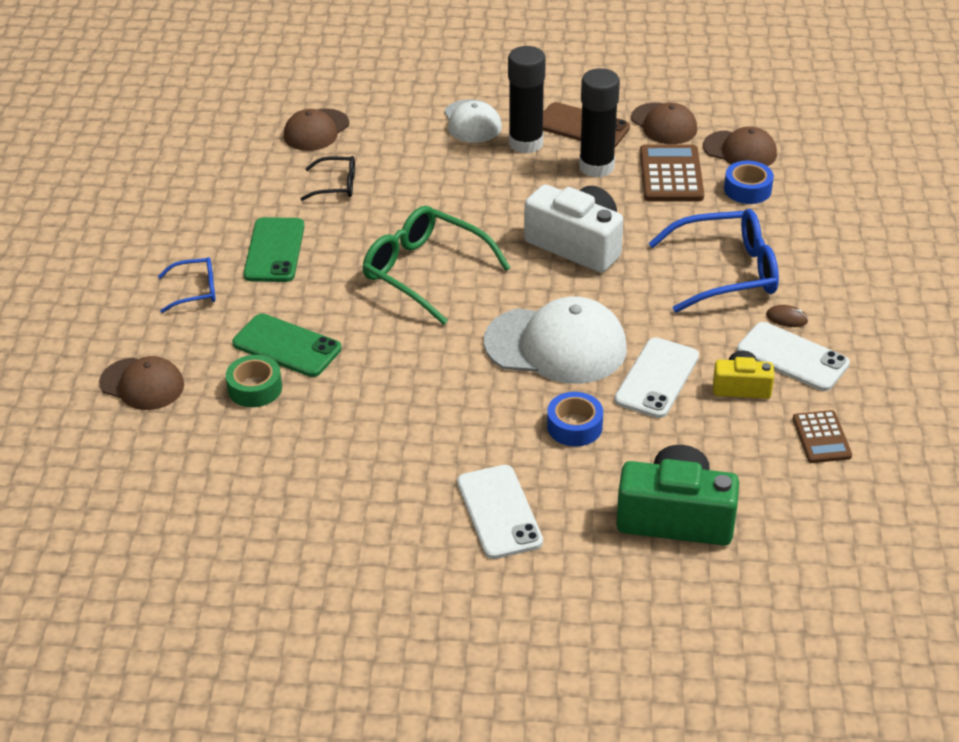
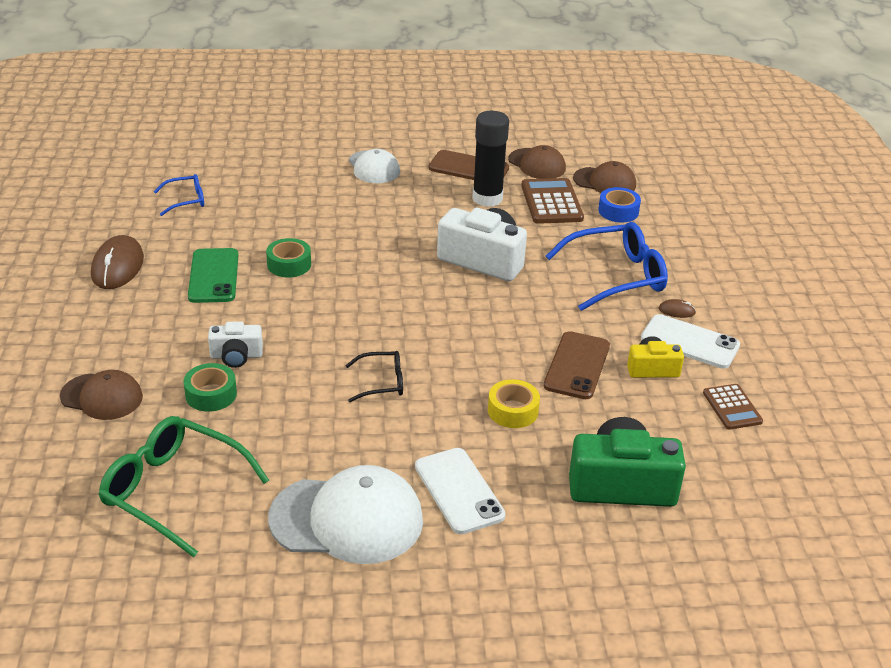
camera: 10 degrees left, 5 degrees down
(173, 234) = (117, 267): none -> brown mouse
(195, 291) = (144, 313): blue glasses -> blue glasses (186, 200)
(287, 346) = (236, 356): green phone -> white camera
(316, 130) = (238, 178): brown cap -> none
(336, 185) = (262, 221): black glasses -> black glasses (382, 382)
(358, 240) = (289, 264): none -> green tape
(425, 272) = (353, 288): green glasses -> green glasses (174, 491)
(526, 143) = (423, 182): black glue stick -> none
(556, 345) = (482, 343): white cap -> white cap (347, 519)
(574, 426) = (513, 411): blue tape -> yellow tape
(657, 378) = (577, 366): white phone -> brown phone

